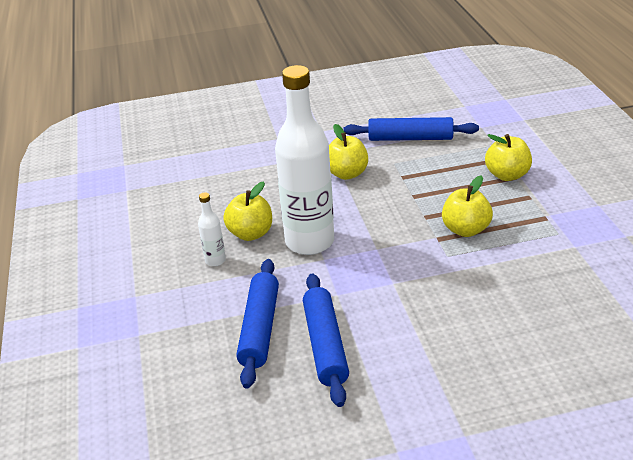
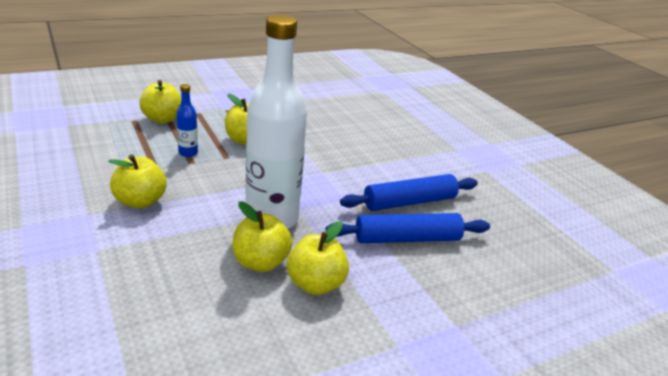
camera: 110 degrees left, 5 degrees down
(215, 260) = (315, 284): white bottle -> yellow apple
(410, 138) = (74, 163): blue rolling pin -> none
(432, 193) = (188, 153): none -> blue bottle

